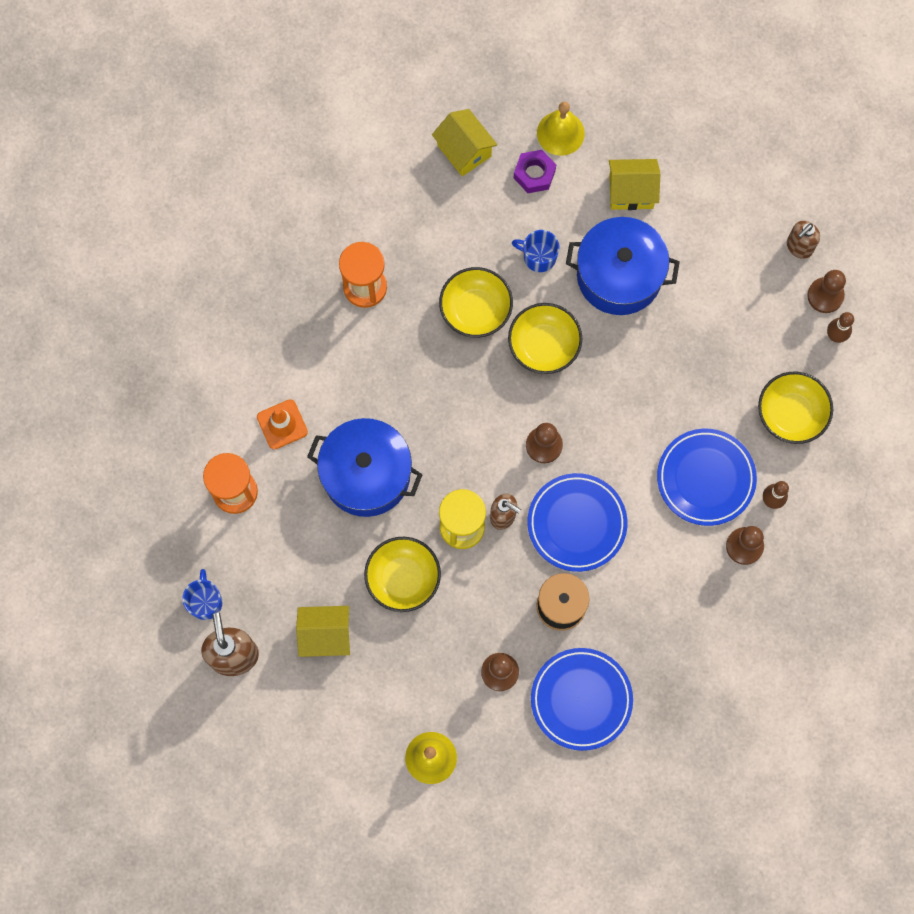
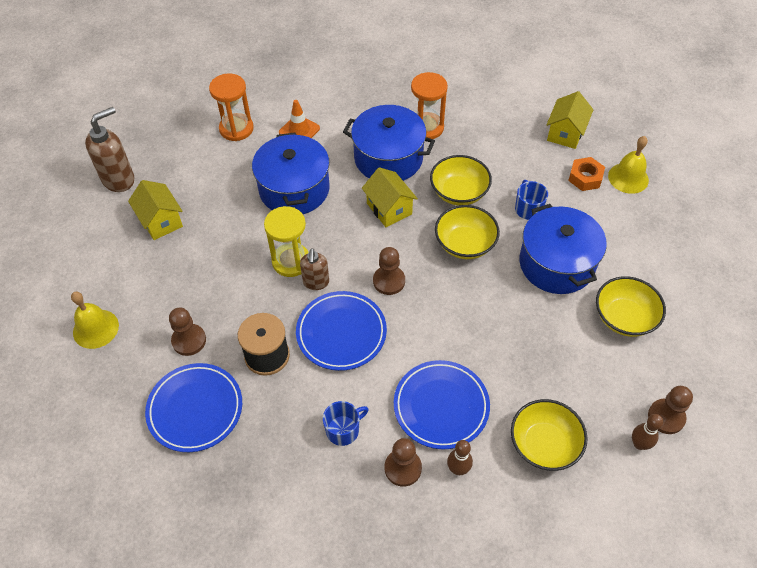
camera: 60 degrees right, 20 degrees down
(205, 601) = (150, 148): blue mug -> blue mug (343, 430)
(384, 353) = (388, 158): none -> blue pot
(403, 578) = (229, 245): yellow bowl -> yellow bowl (624, 318)
(534, 174) = (585, 177): purple nut -> orange nut
(631, 192) = (625, 239): yellow house -> yellow house (389, 209)
(799, 247) = (688, 375): brown soap dispenser -> none

